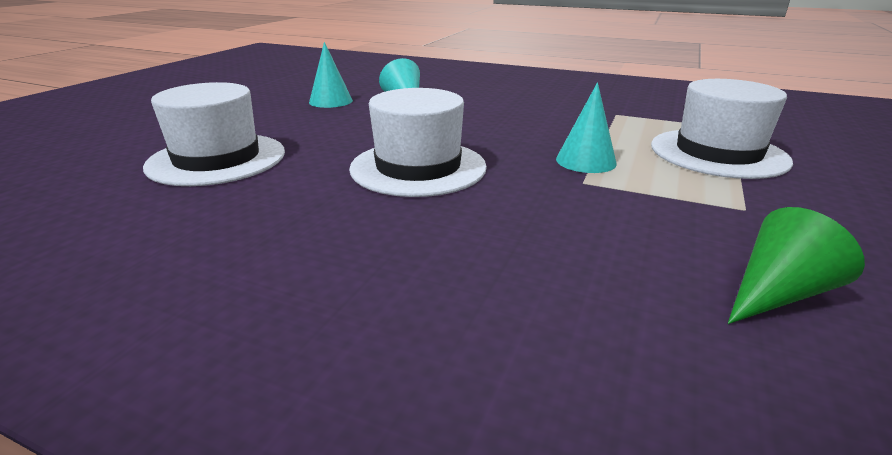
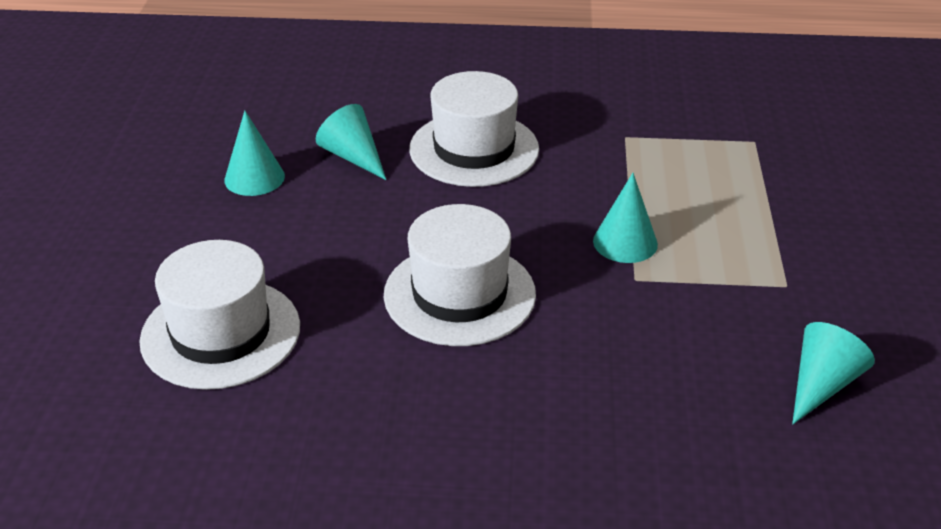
camera: 20 degrees left, 10 degrees up
(718, 153) = (749, 198): white hat -> white hat (474, 149)
(777, 293) = (821, 384): green cone -> turquoise cone

